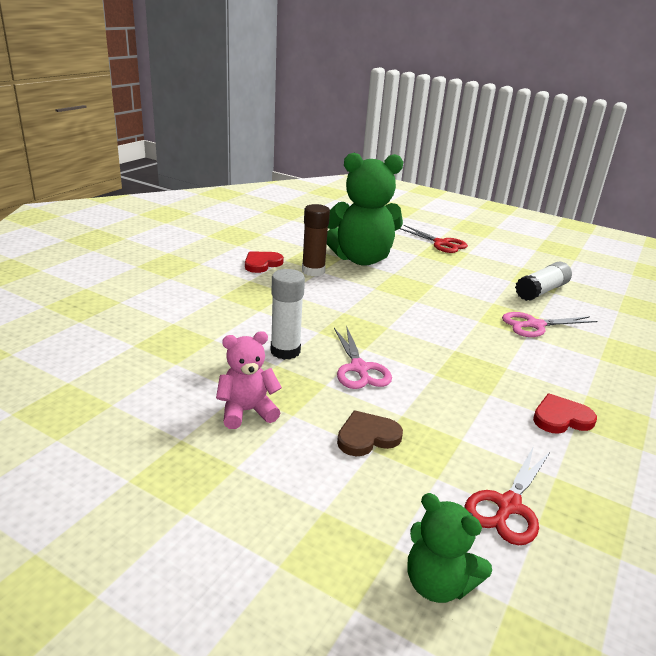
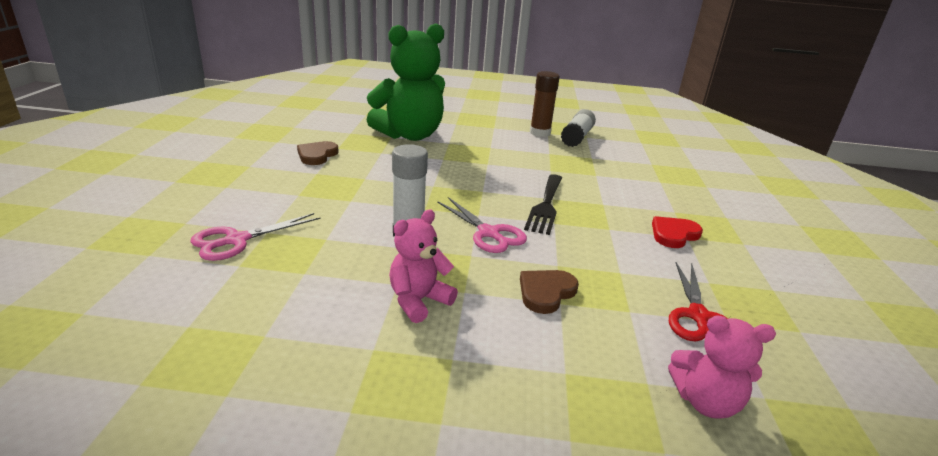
camera: 25 degrees left, 0 degrees up
(262, 264) = (317, 155): red heart -> brown heart
(313, 271) = (374, 153): brown glue stick -> brown glue stick (540, 133)
(437, 583) = (705, 402): green teddy bear -> pink teddy bear
(440, 355) = (545, 206): none -> black fork
(441, 243) = (468, 111): red scissors -> none
(535, 325) = (594, 165): pink scissors -> pink scissors (237, 240)

